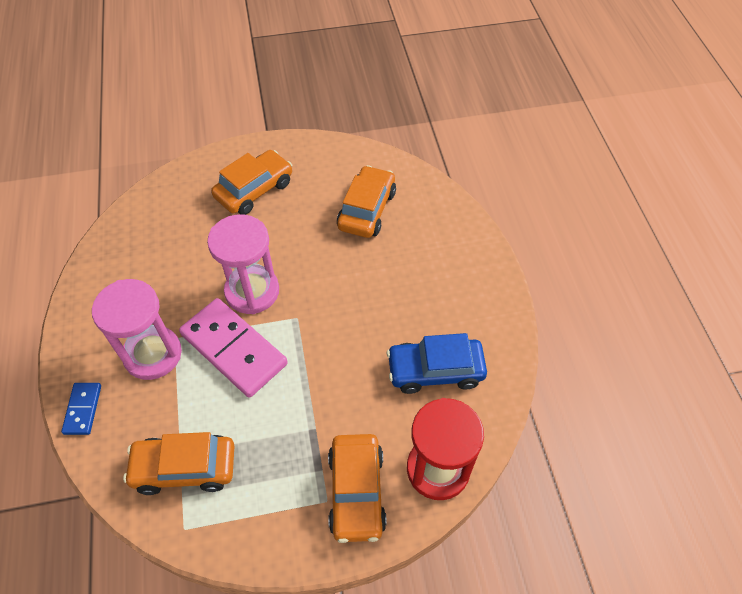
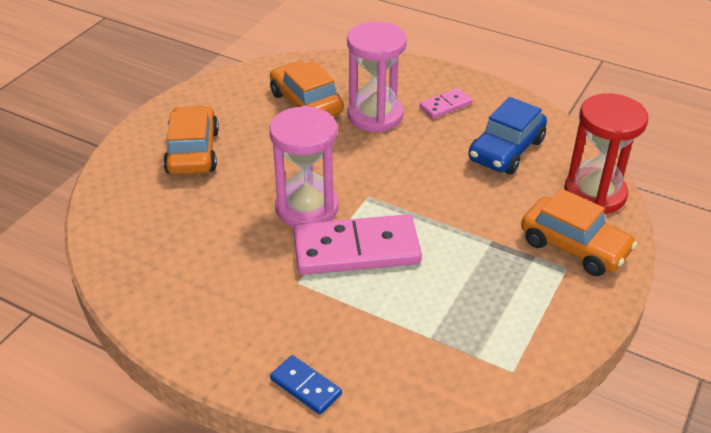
camera: 50 degrees left, 15 degrees down
(153, 354) = (299, 305): pink hourglass -> pink hourglass (375, 116)
(184, 468) = (449, 341): orange car -> none
(452, 294) = (445, 105): none -> pink domino

